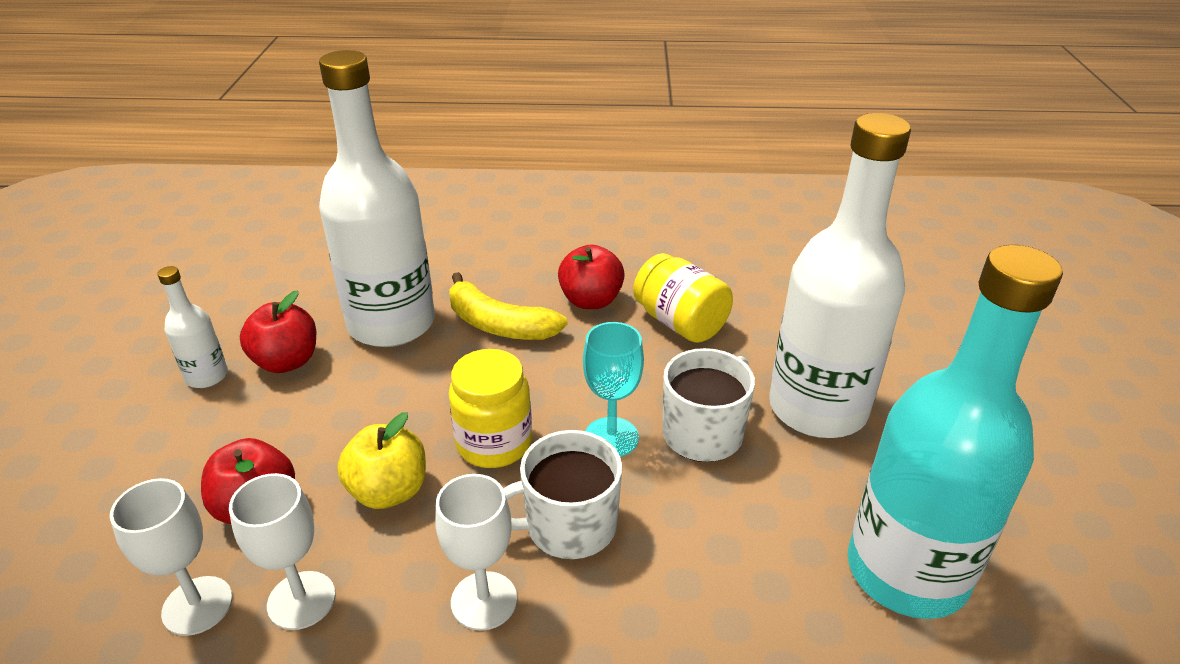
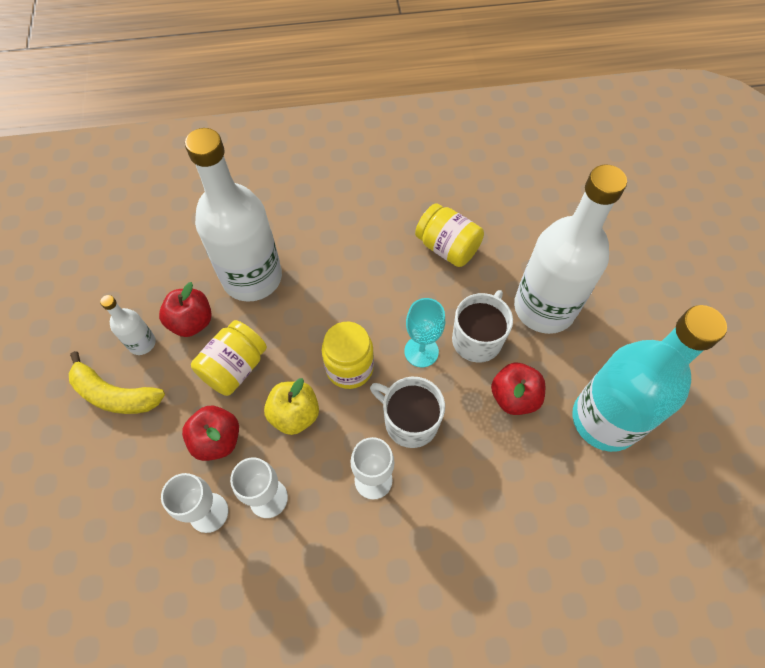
camera: 10 degrees left, 25 degrees up
(323, 421) = (235, 367): none -> yellow jar
(499, 324) = (326, 267): yellow banana -> yellow banana (115, 394)
(568, 526) = (409, 421): white mug -> white mug turned 60 degrees clockwise
(591, 301) = (383, 236): red apple -> red apple (514, 397)

